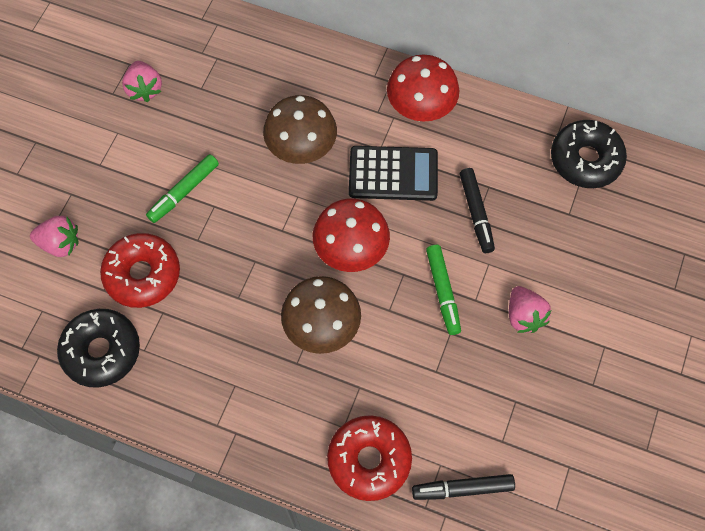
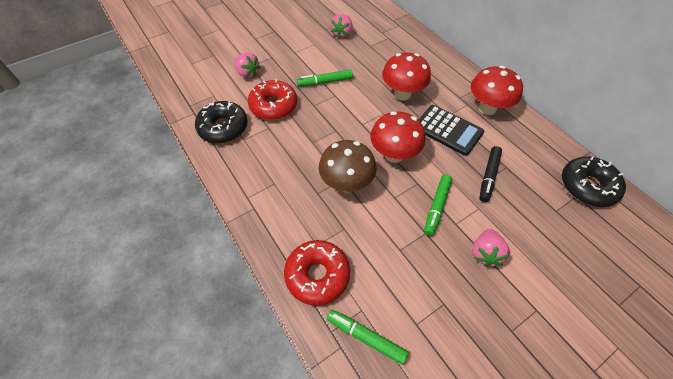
camera: 35 degrees right, 10 degrees down
(302, 150) = (402, 94): brown mushroom -> red mushroom
(463, 489) = (366, 337): black marker -> green marker

